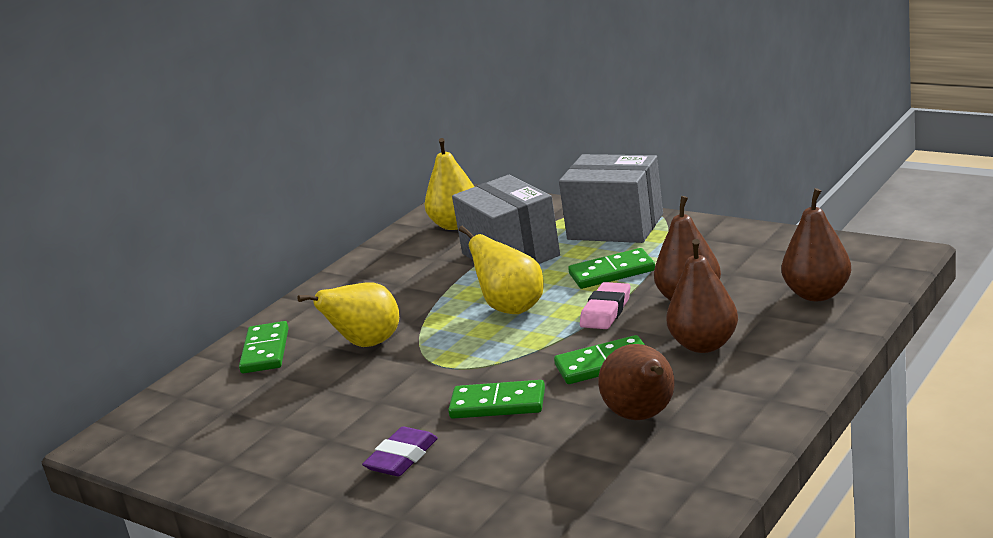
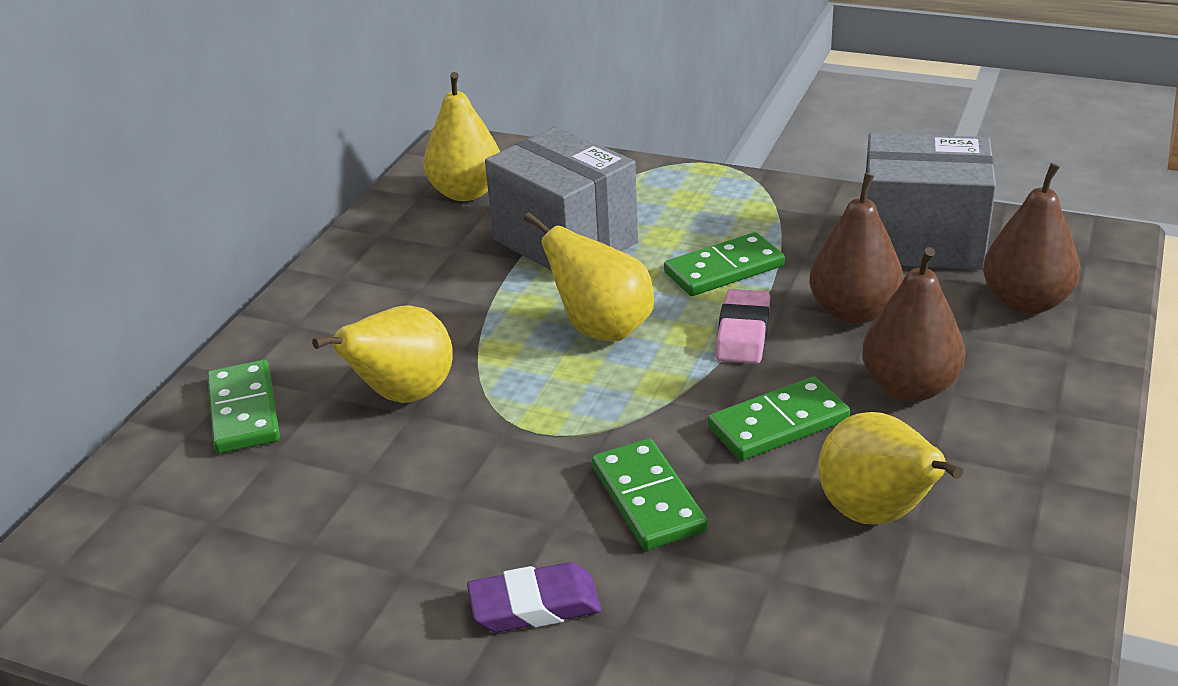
camera: 15 degrees left, 10 degrees up
(402, 457) = (535, 605): purple eraser -> purple eraser turned 60 degrees clockwise
(498, 404) = (648, 499): green domino -> green domino turned 75 degrees clockwise
(615, 227) = (697, 197): grey box -> grey box (921, 241)
(643, 416) = (877, 514): brown pear -> yellow pear

